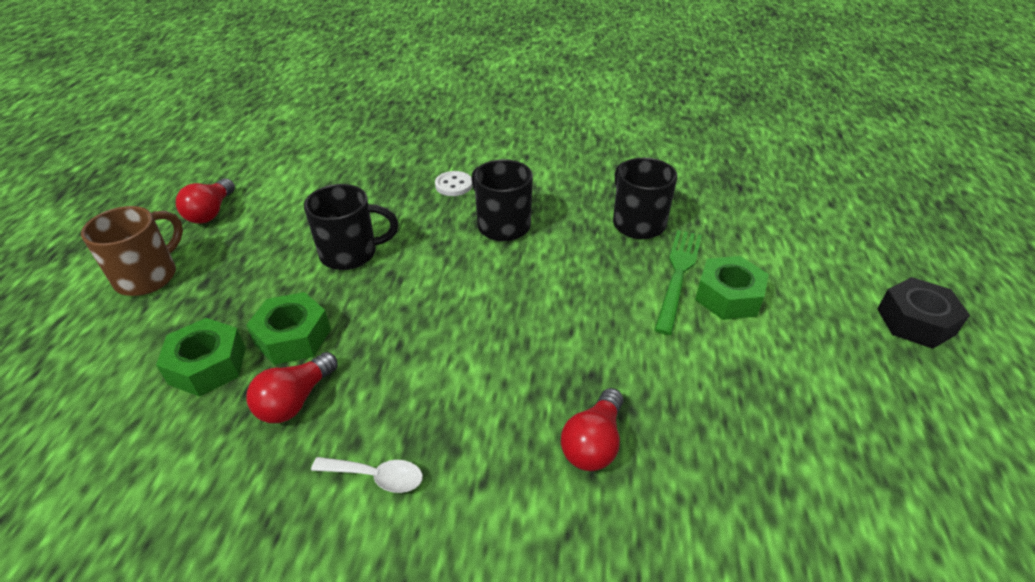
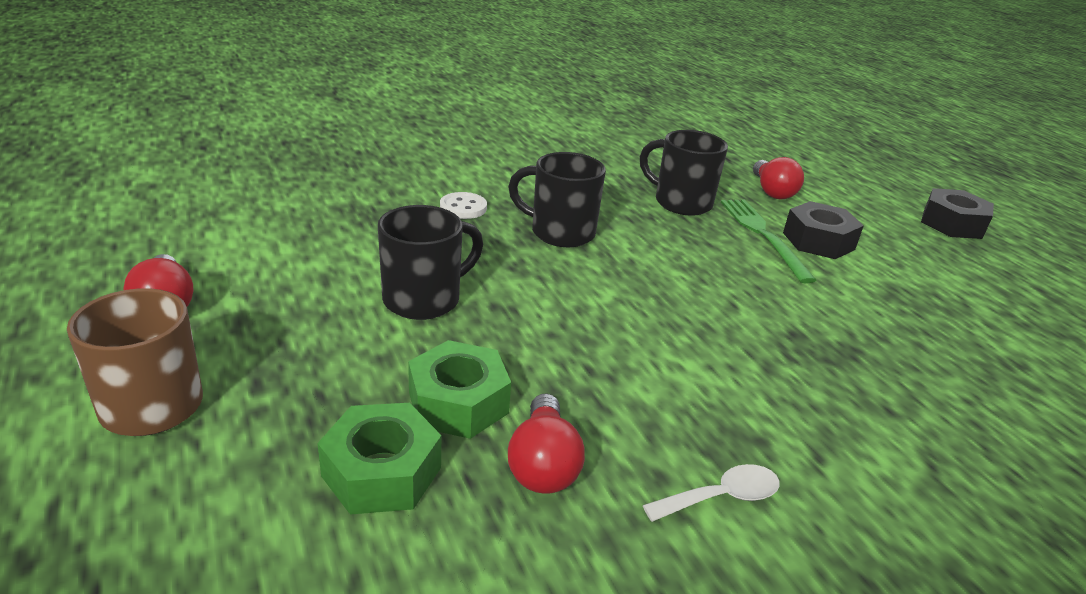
camera: 35 degrees left, 10 degrees down
(593, 443) = (862, 386): red light bulb -> red light bulb (772, 191)
(728, 296) = (818, 241): green nut -> black nut

